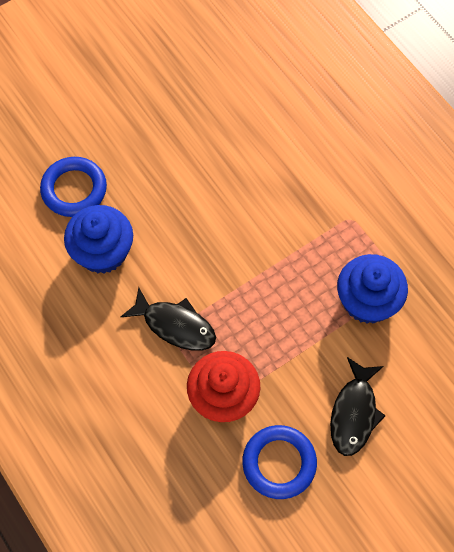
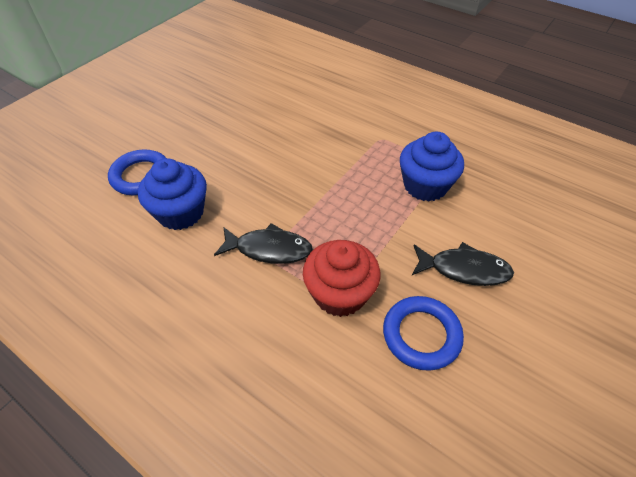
camera: 20 degrees left, 15 degrees down
(354, 413) = (464, 269): black fish -> black fish turned 75 degrees counterclockwise

